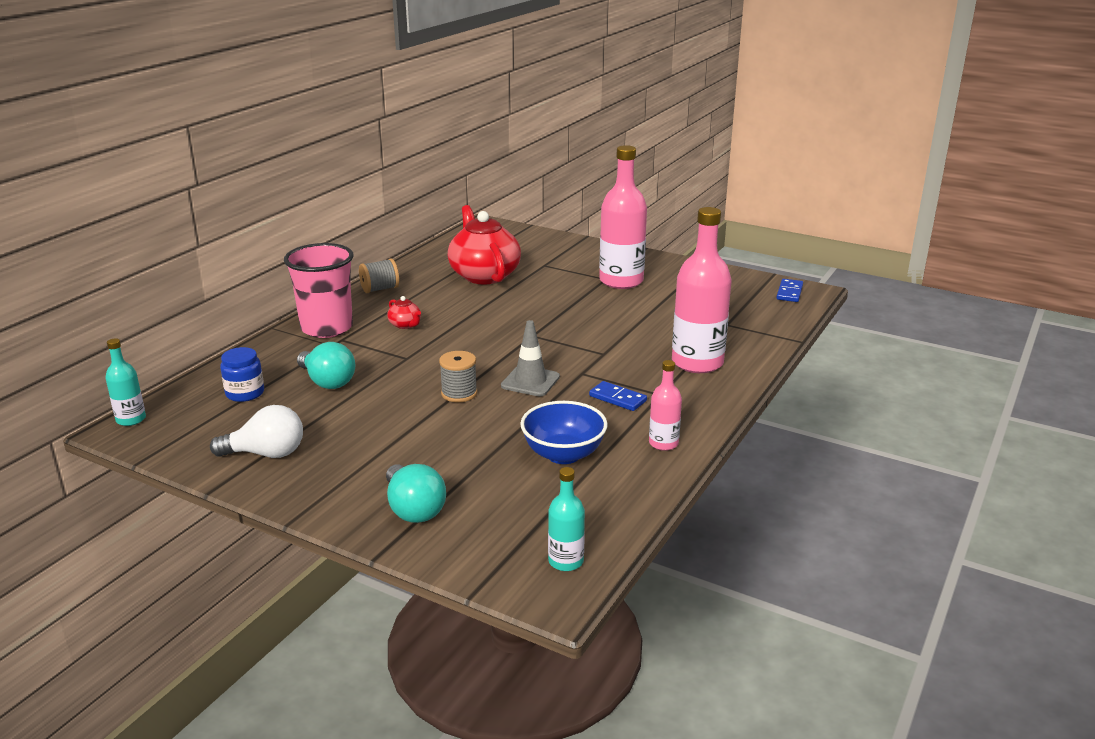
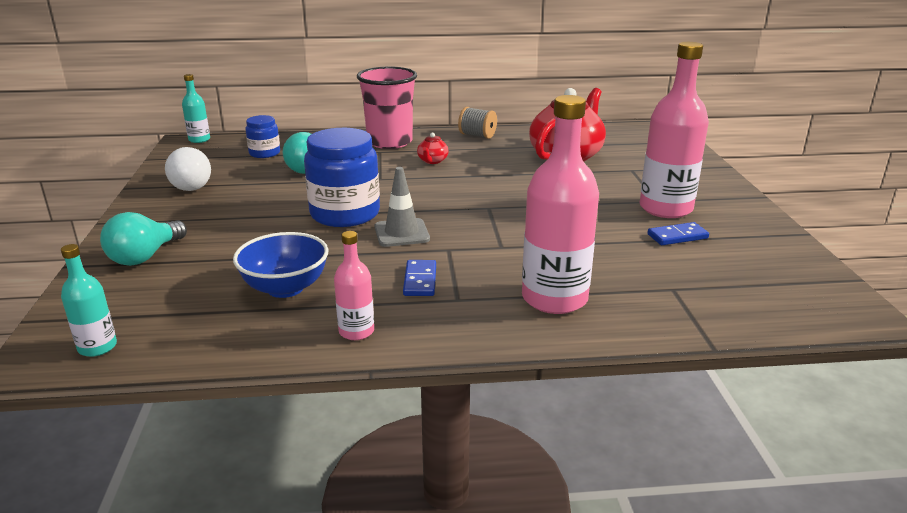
camera: 55 degrees right, 0 degrees up
(459, 393) = (345, 214): grey spool -> blue jar
(789, 292) = (830, 303): blue domino -> blue domino (677, 236)

